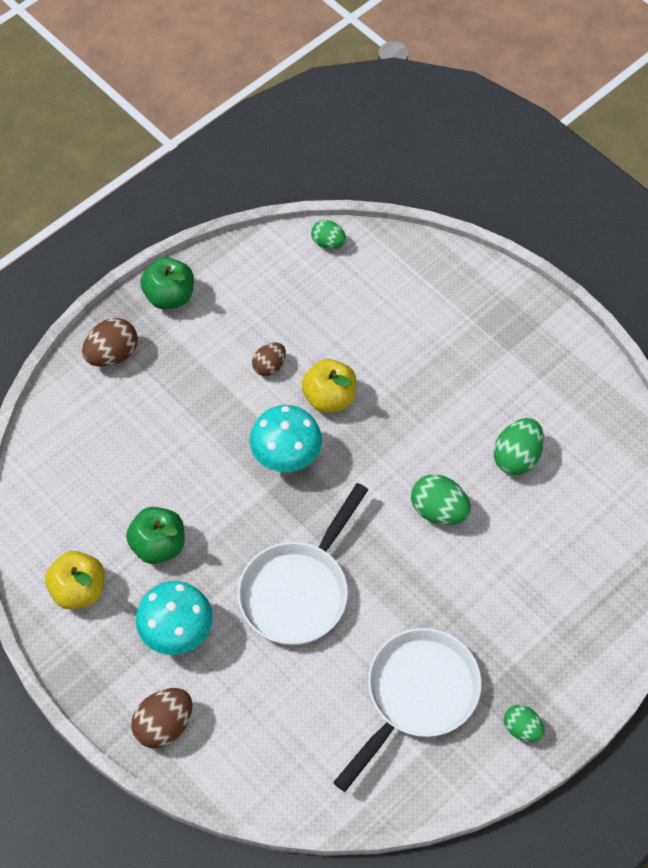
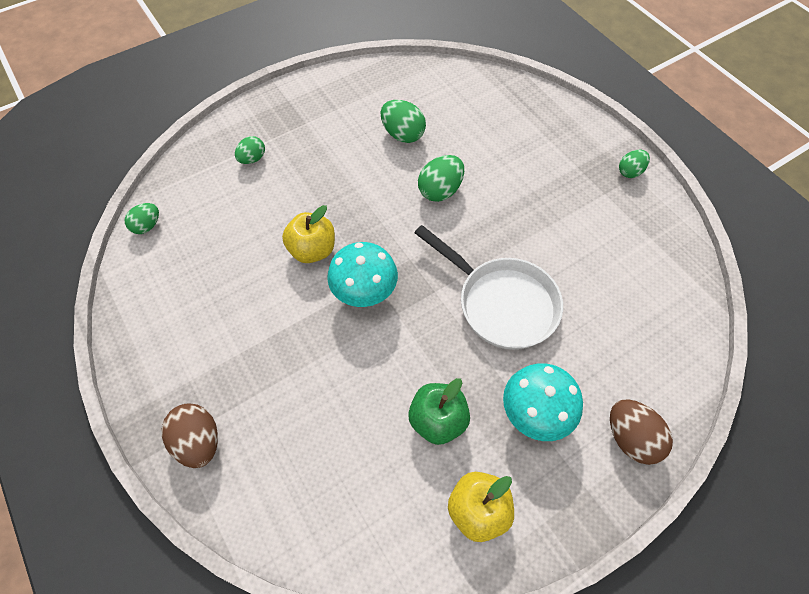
camera: 80 degrees left, 0 degrees up
(169, 296) = (148, 373): green apple -> none
(269, 366) = (264, 293): brown egg -> none
(416, 696) = (603, 232): white pan -> none
(439, 311) = (252, 159): none -> green egg

